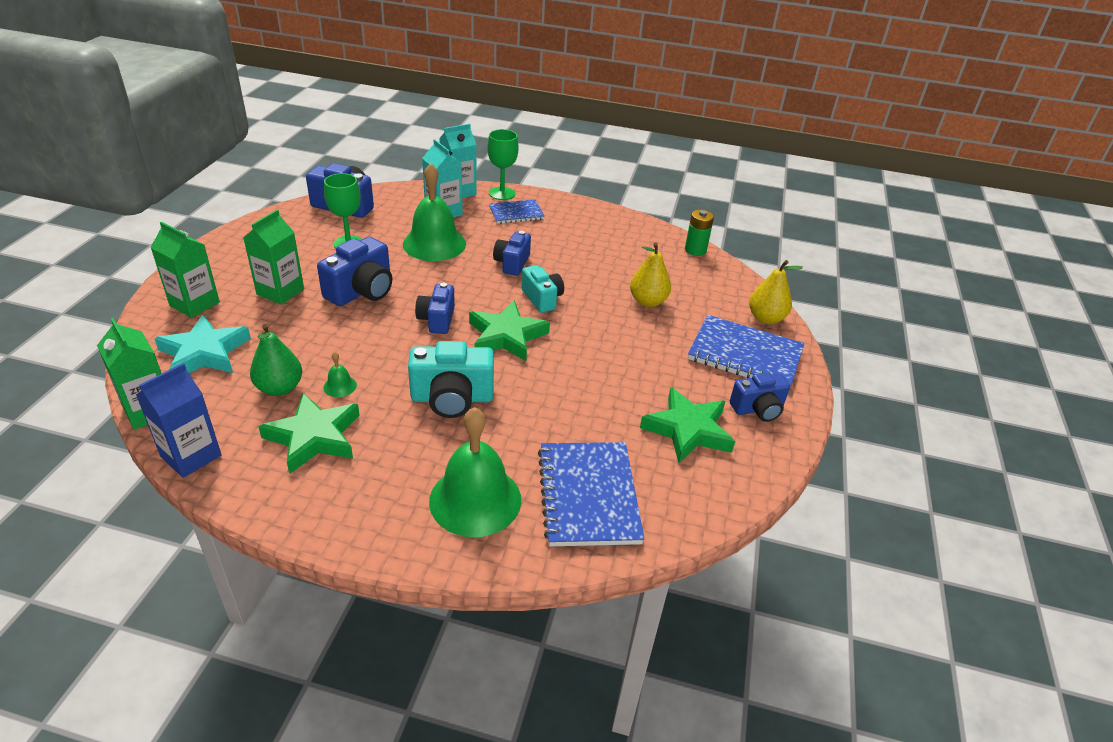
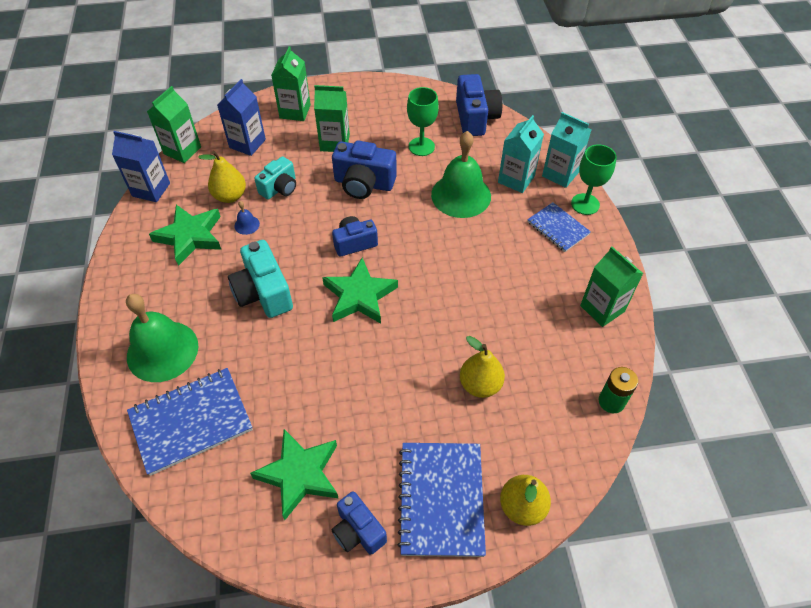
camera: 70 degrees right, 15 degrees up
(204, 353) = (247, 143): turquoise star -> blue carton
(279, 388) = (230, 196): green pear -> yellow pear
(340, 386) = (247, 225): green bell -> blue bell
(512, 263) = (469, 258): blue camera -> none
(542, 299) = (429, 300): turquoise camera -> turquoise camera (279, 188)
(611, 224) = (602, 308): none -> green carton

